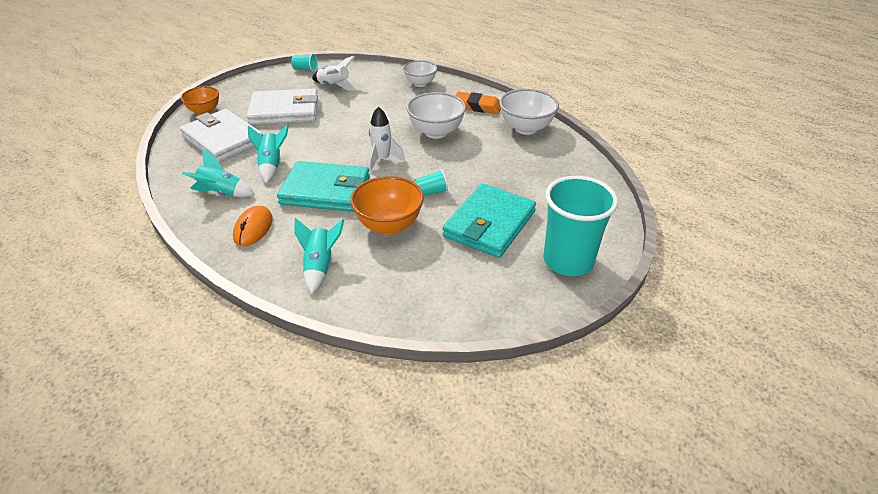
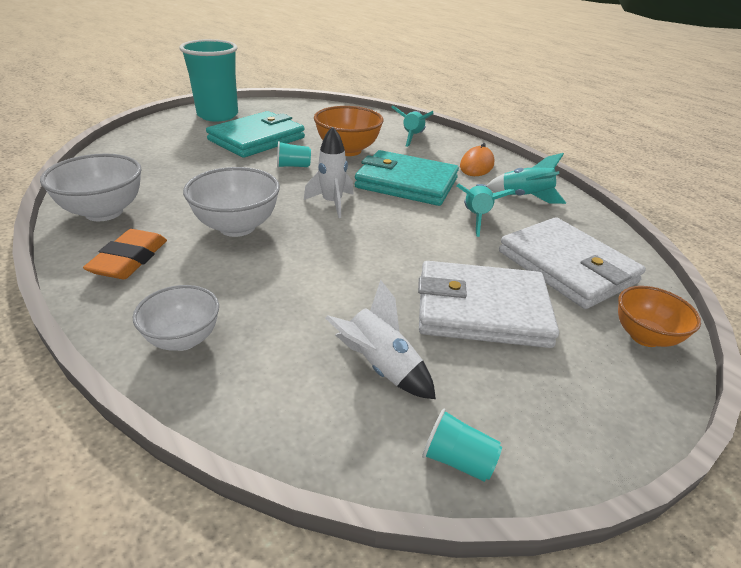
camera: 170 degrees left, 5 degrees down
(477, 106) = (129, 260): orange eraser -> orange eraser turned 75 degrees clockwise

